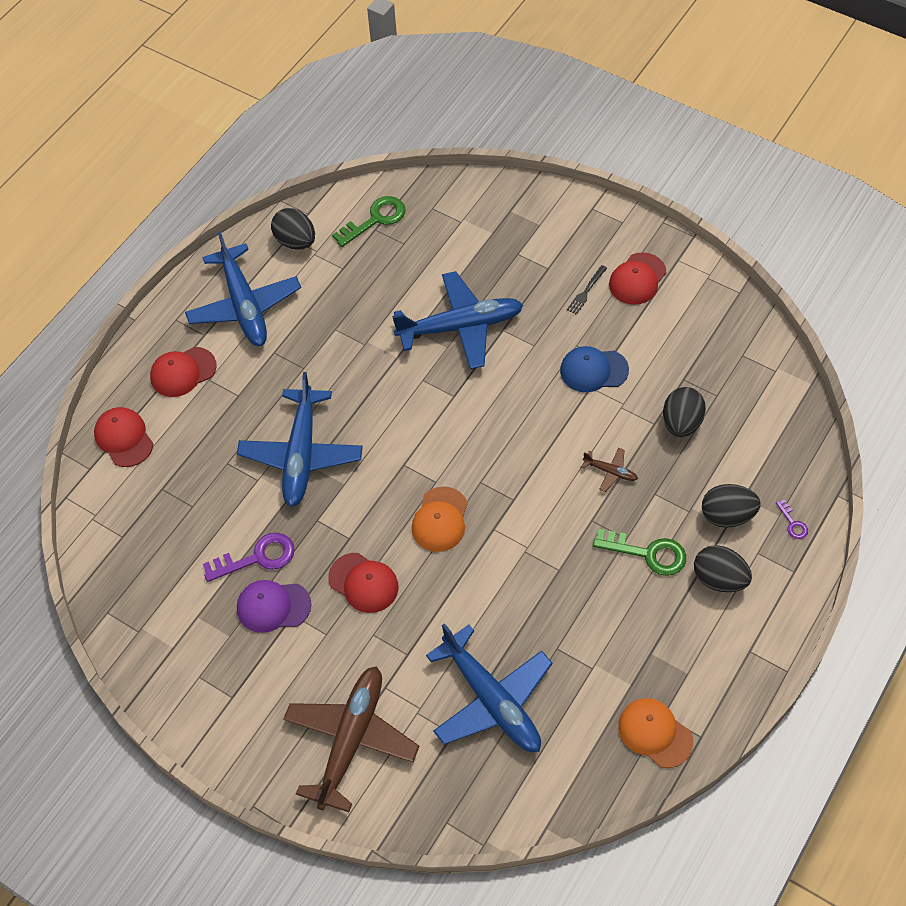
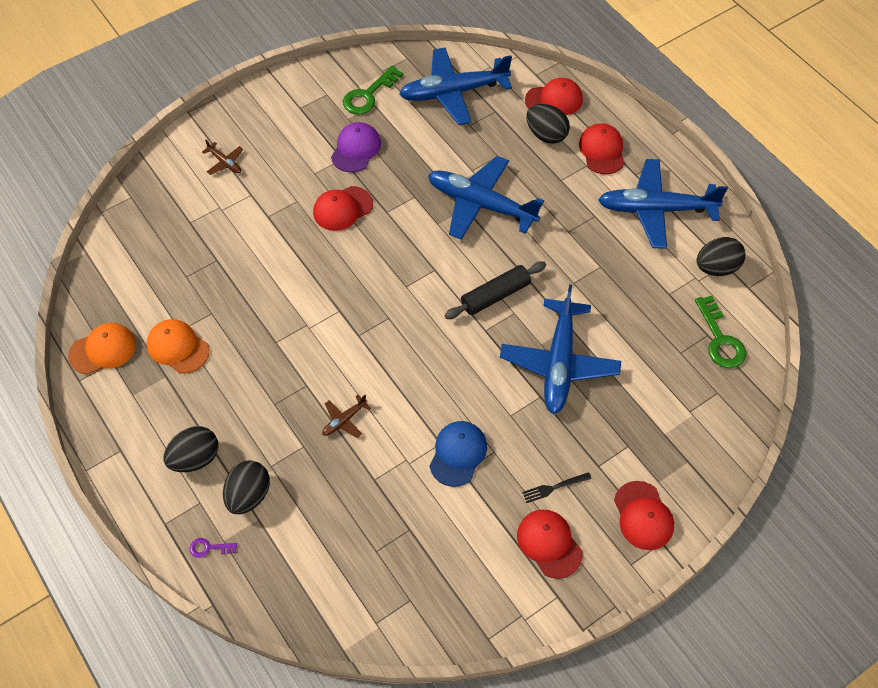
camera: 110 degrees right, 0 degrees up
(257, 557) = (402, 151): purple key -> none
(351, 740) = (225, 162): brown plane -> brown plane, size x0.42
(410, 401) = (495, 296): none -> black rolling pin
(440, 520) = (369, 277): orange cap -> orange cap (178, 347)
(491, 699) = (199, 255): blue plane -> blue plane (454, 92)
(576, 226) = (643, 516): none -> red cap
(586, 292) = (553, 488): black fork -> black fork turned 75 degrees counterclockwise
(648, 553) = (251, 414): green key -> green key (368, 95)
(681, 423) = (362, 503): black egg -> black egg (546, 135)

